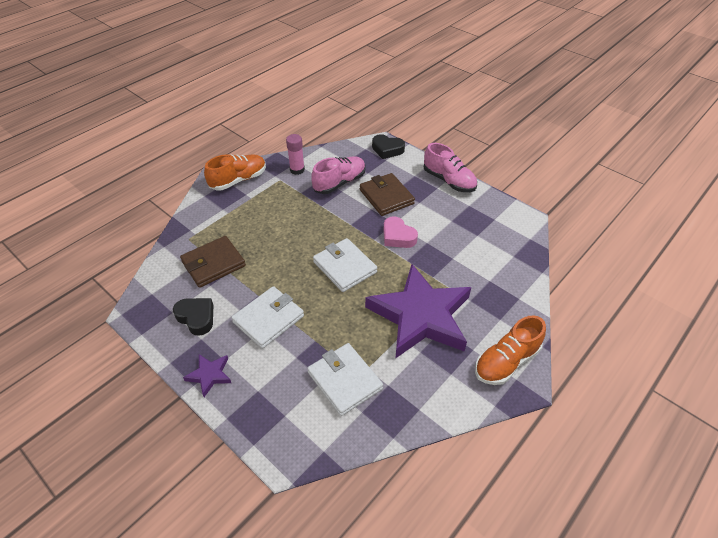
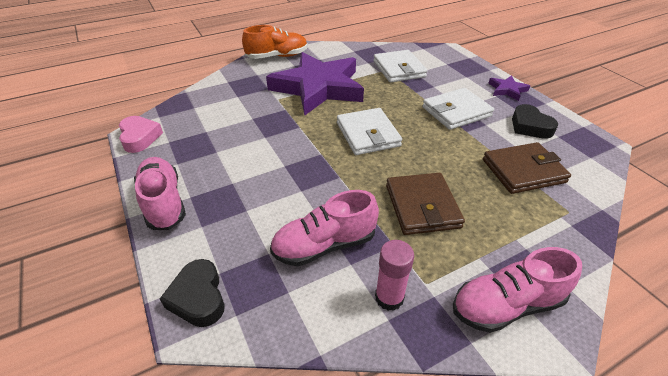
camera: 160 degrees left, 5 degrees down
(238, 180) = (506, 305): orange shoe -> pink shoe
(386, 197) = (269, 202): brown wallet -> brown wallet (422, 206)
(387, 149) = (198, 297): black heart -> black heart turned 150 degrees counterclockwise
(398, 236) = (291, 149): pink heart -> pink heart (140, 137)

